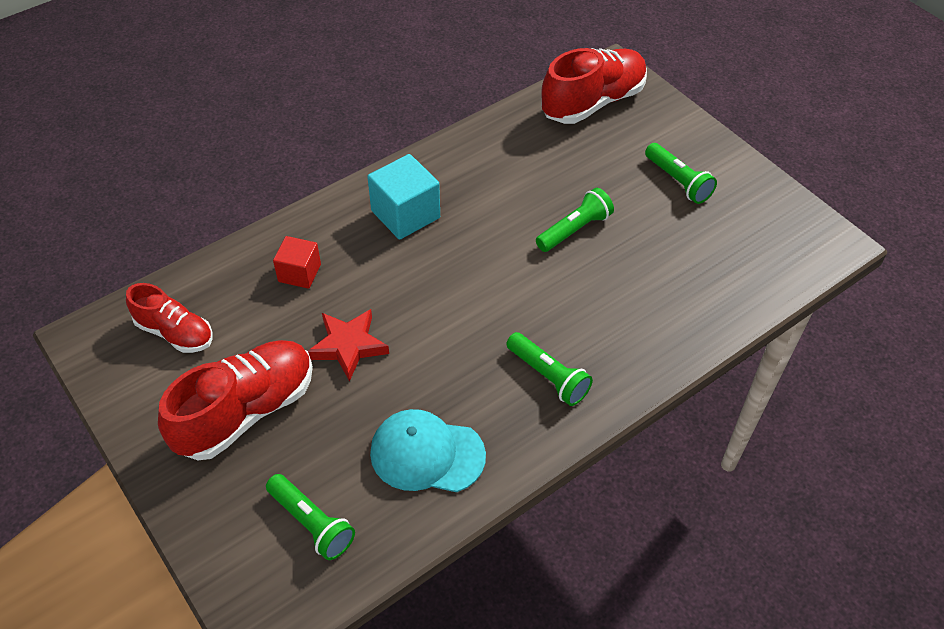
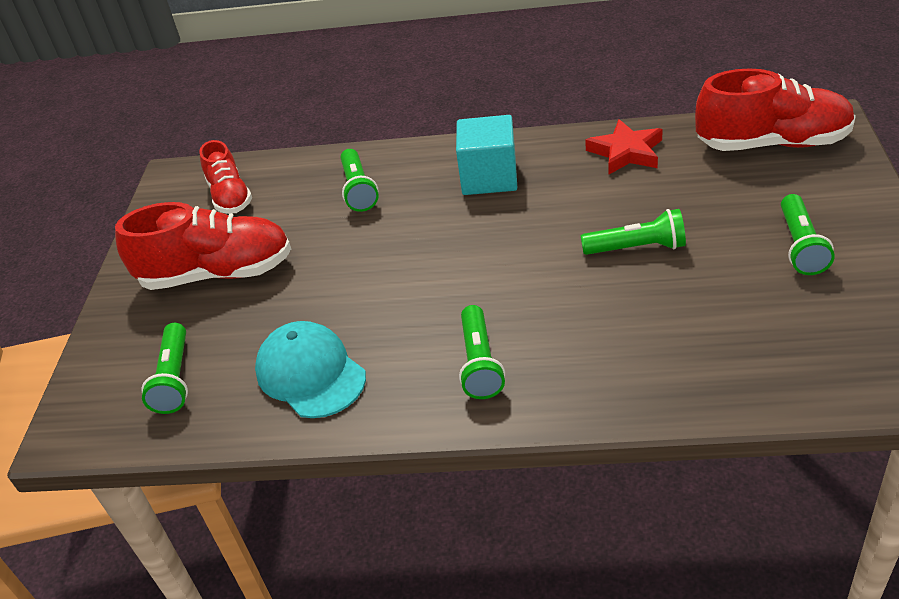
camera: 45 degrees right, 10 degrees down
(299, 273) = (358, 190): red cube -> green flashlight
(348, 346) = (338, 260): red star -> red star (626, 152)

